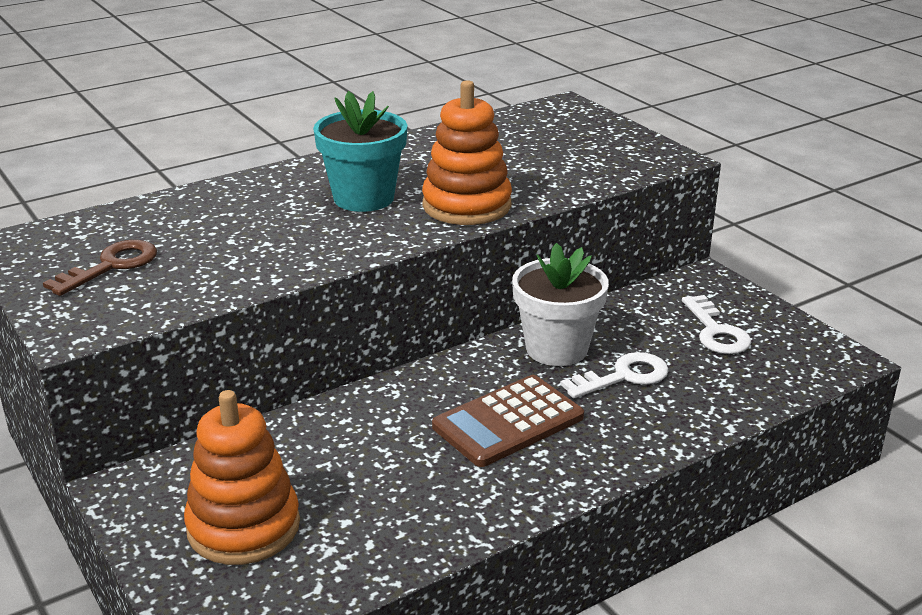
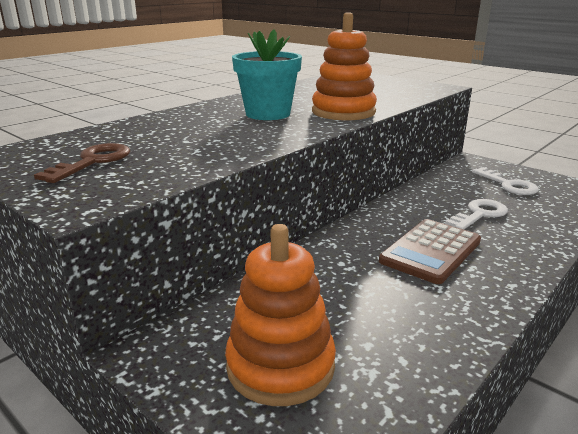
camera: 15 degrees left, 5 degrees down
(556, 349) = (421, 205): white flower pot -> none

